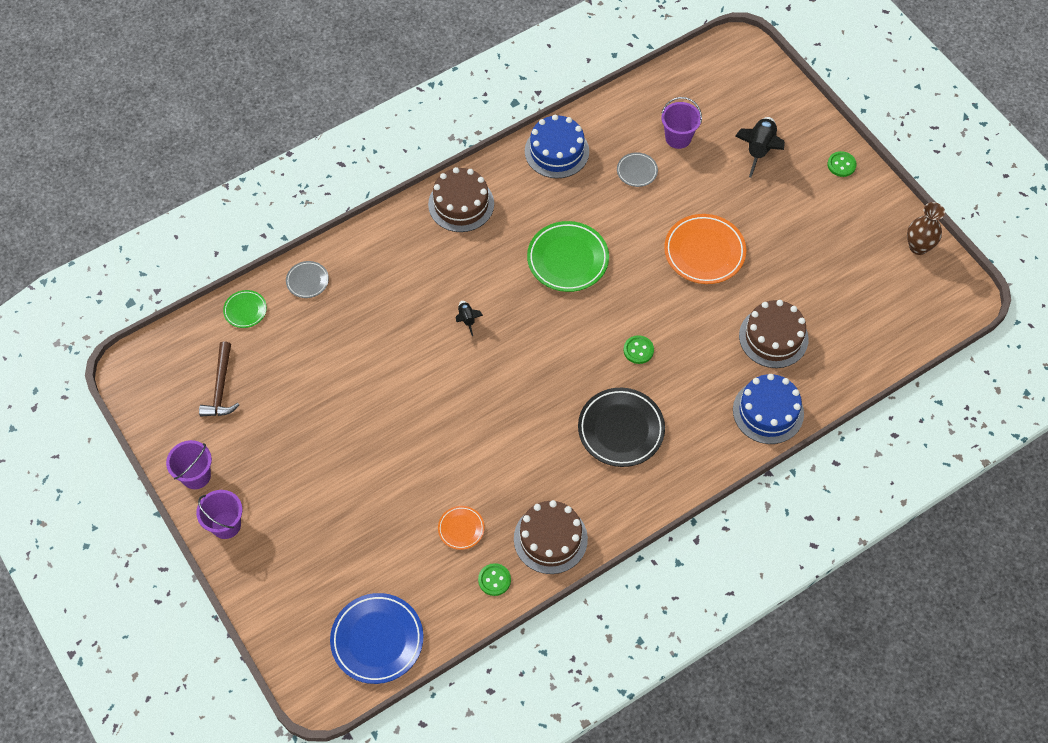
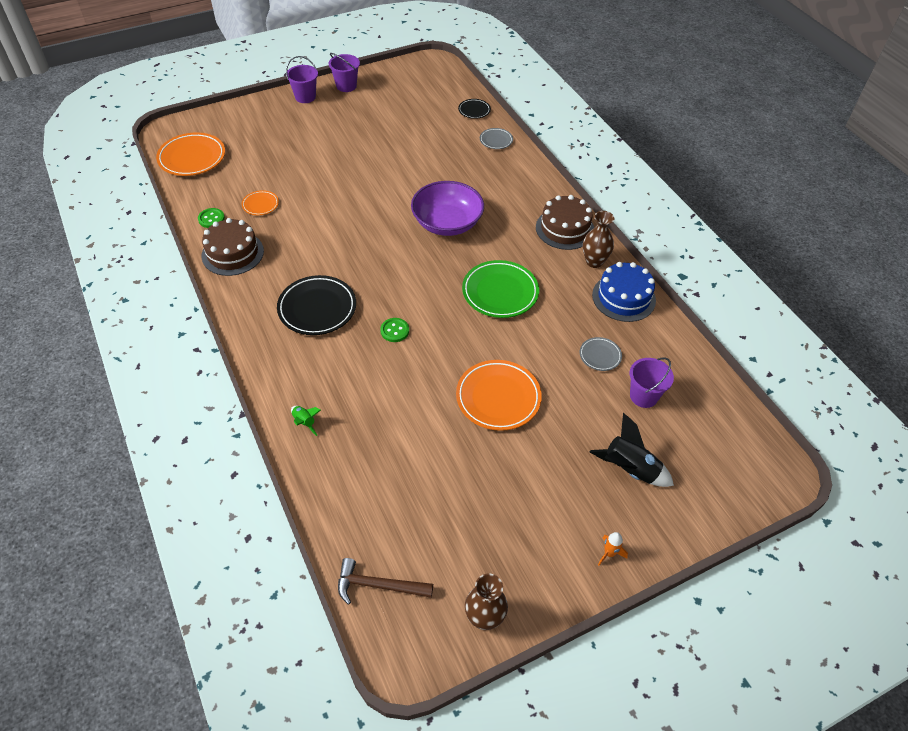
camera: 95 degrees right, 10 degrees down
(221, 387) = (412, 98): brown hammer -> brown hammer (378, 585)
(245, 310) = (474, 110): green plate -> black plate
(377, 640) = (192, 158): blue plate -> orange plate
(467, 319) = (447, 223): black rocket -> purple bowl
(509, 176) = (594, 262): none -> brown vase
(768, 411) = (304, 422): blue cake -> green rocket
(773, 337) = (387, 441): brown cake -> none
(841, 165) = (609, 553): green button -> orange rocket

